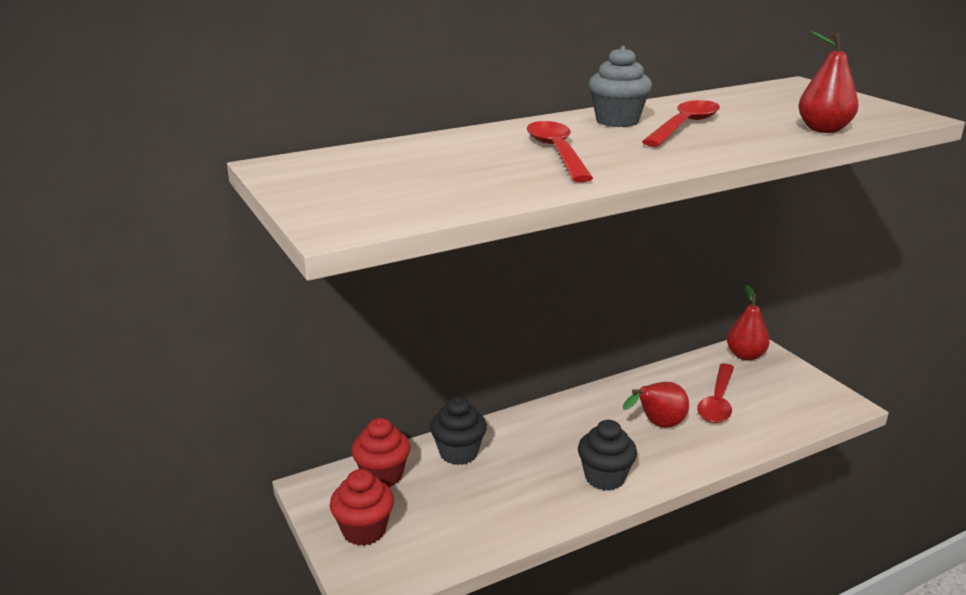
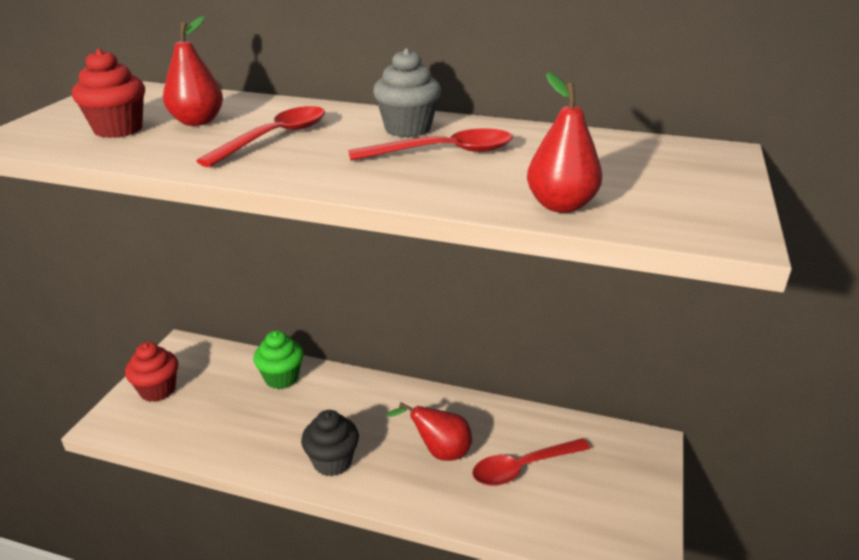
camera: 45 degrees right, 5 degrees up
(382, 475) = (221, 363): red cupcake -> red cupcake (118, 129)
(458, 453) = (281, 378): black cupcake -> green cupcake
(745, 355) = (625, 446): red pear -> red pear (197, 122)

